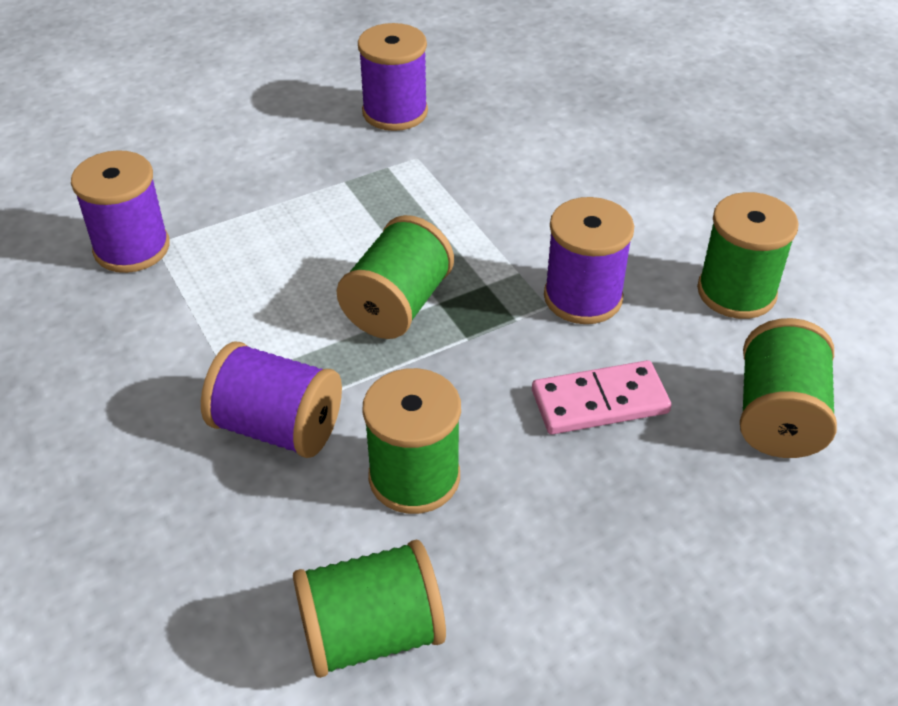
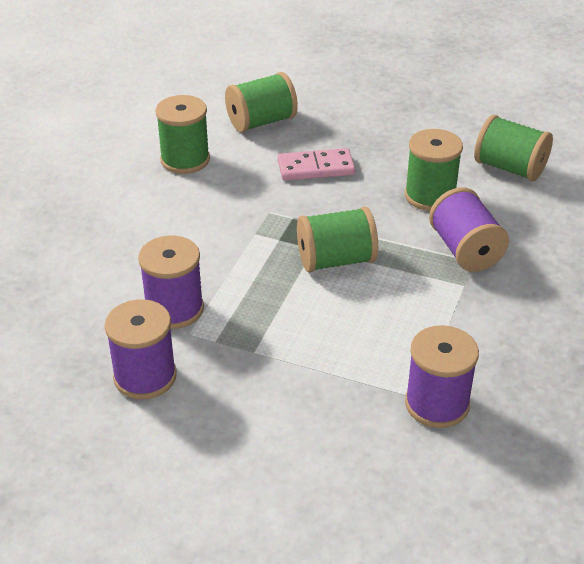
camera: 130 degrees left, 5 degrees down
(583, 297) = (249, 203): purple spool -> purple spool (174, 309)
(599, 401) = (316, 168): pink domino -> pink domino turned 45 degrees counterclockwise

